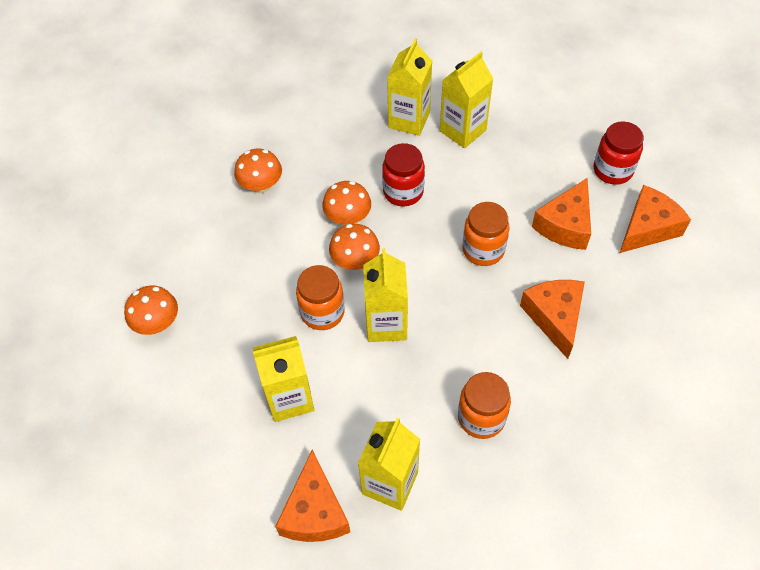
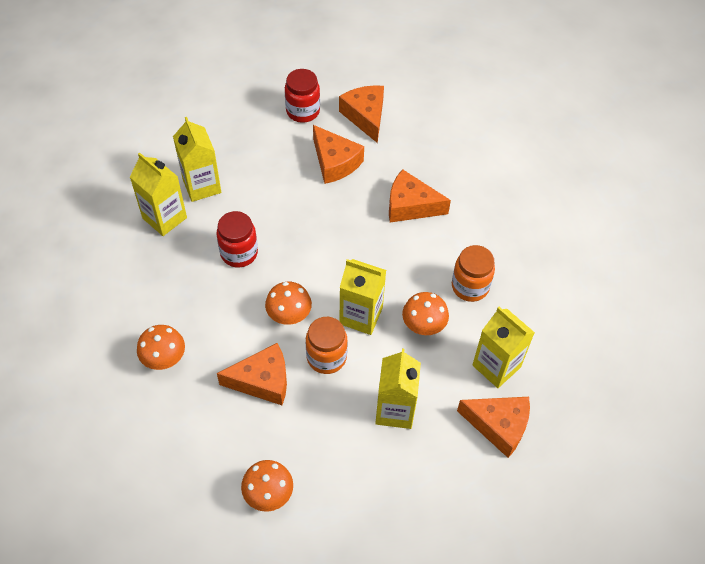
camera: 70 degrees left, 0 degrees up
(271, 270) = (262, 381): none -> orange cheese
(348, 218) = (241, 303): orange mushroom -> orange mushroom (423, 325)
(483, 250) = (328, 223): orange jar -> none

